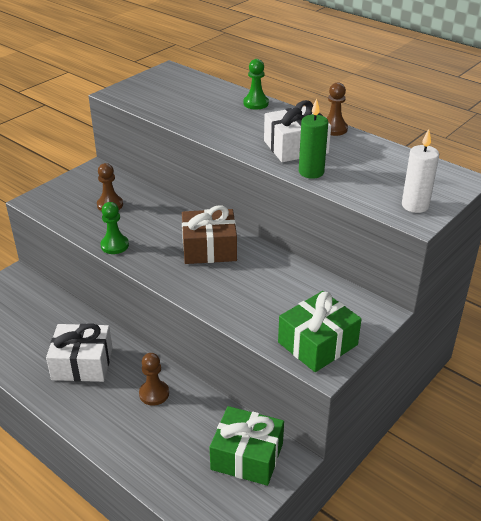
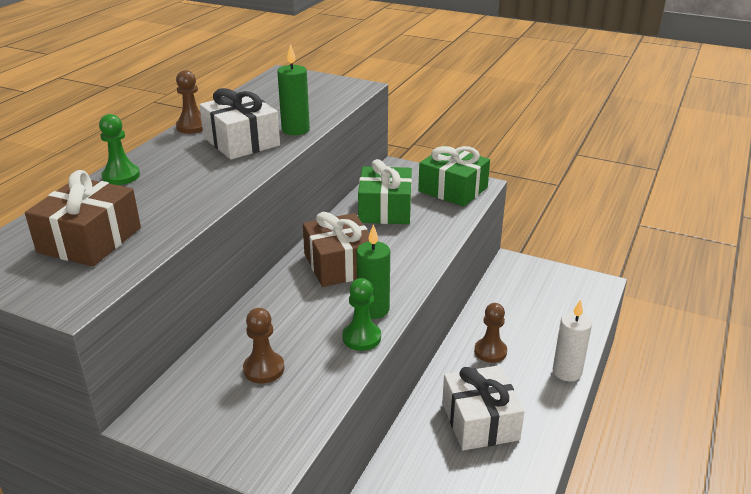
camera: 105 degrees left, 5 degrees down
(142, 255) = (373, 309): none -> green candle
(175, 96) = (90, 240): none -> brown gift
(247, 456) = (524, 282): green gift -> green gift (385, 209)
(415, 205) = (337, 87): white candle -> white candle (567, 372)

